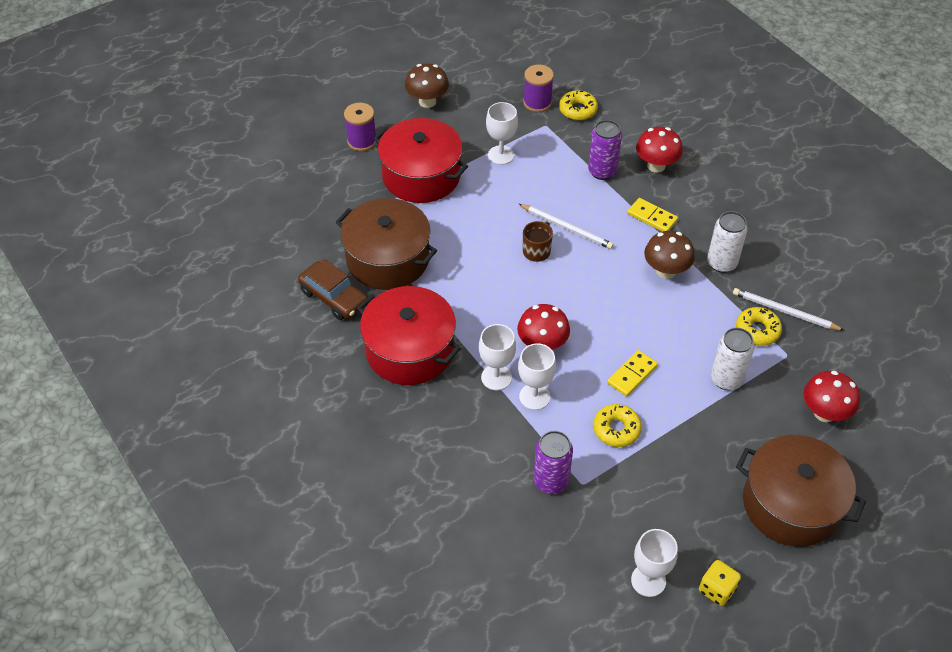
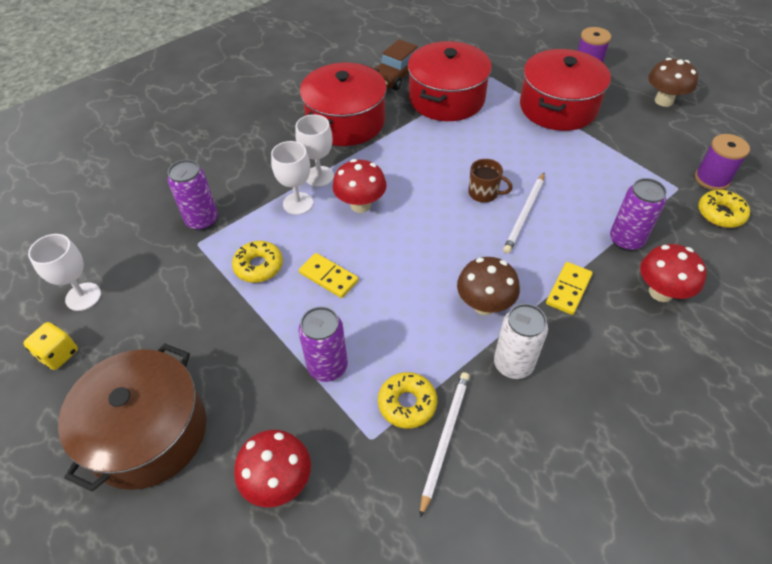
camera: 85 degrees right, 0 degrees up
(388, 259) = (446, 98): brown pot -> red pot
(501, 155) = (612, 157): white goblet -> none
(726, 379) = (327, 367): white can -> purple can

